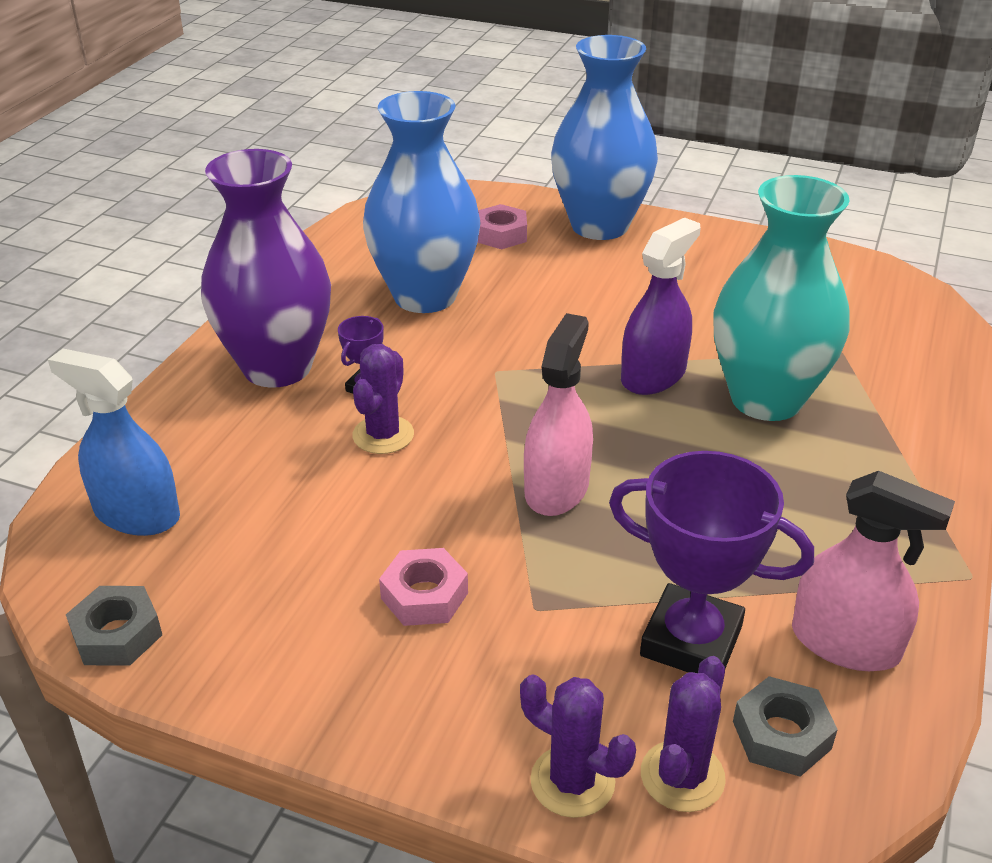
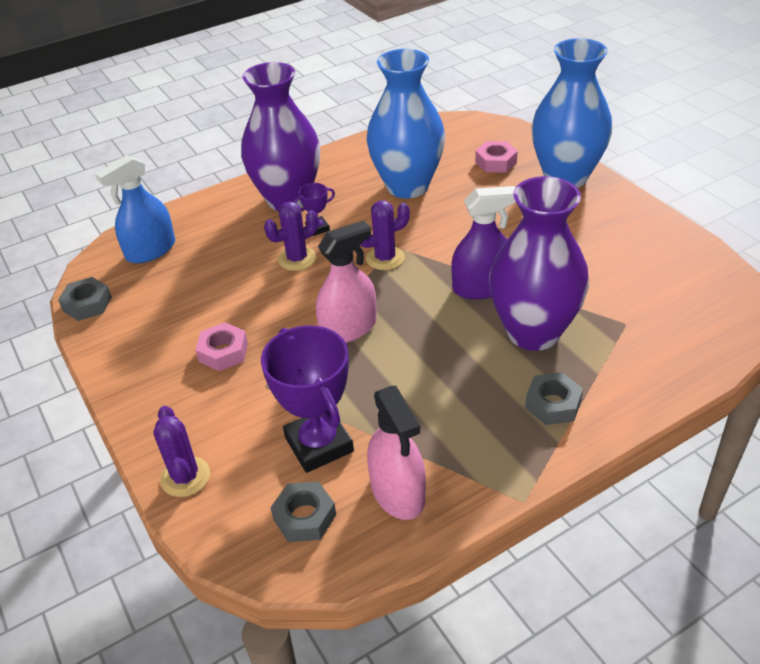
camera: 40 degrees right, 5 degrees up
(137, 514) = (151, 250): blue spray bottle -> blue spray bottle turned 105 degrees counterclockwise
(682, 776) = (234, 506): purple cactus -> purple cactus (385, 258)
(766, 399) = (533, 332): turquoise vase -> purple vase
(876, 463) = (553, 404): none -> grey nut

